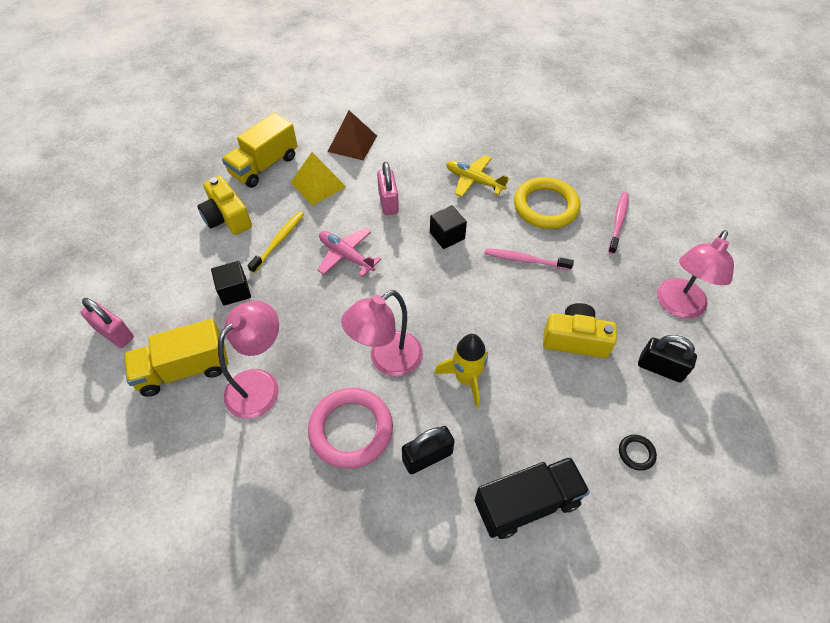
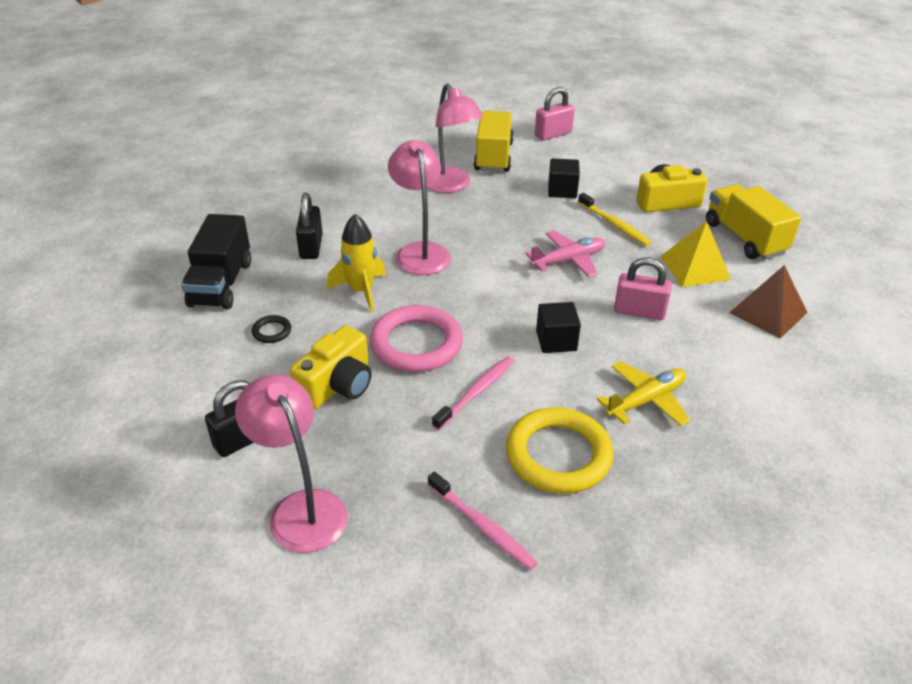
camera: 115 degrees right, 15 degrees down
(351, 430) = (370, 217): pink ring -> pink ring (416, 344)
(636, 453) = (187, 369): black ring -> black ring (272, 331)

